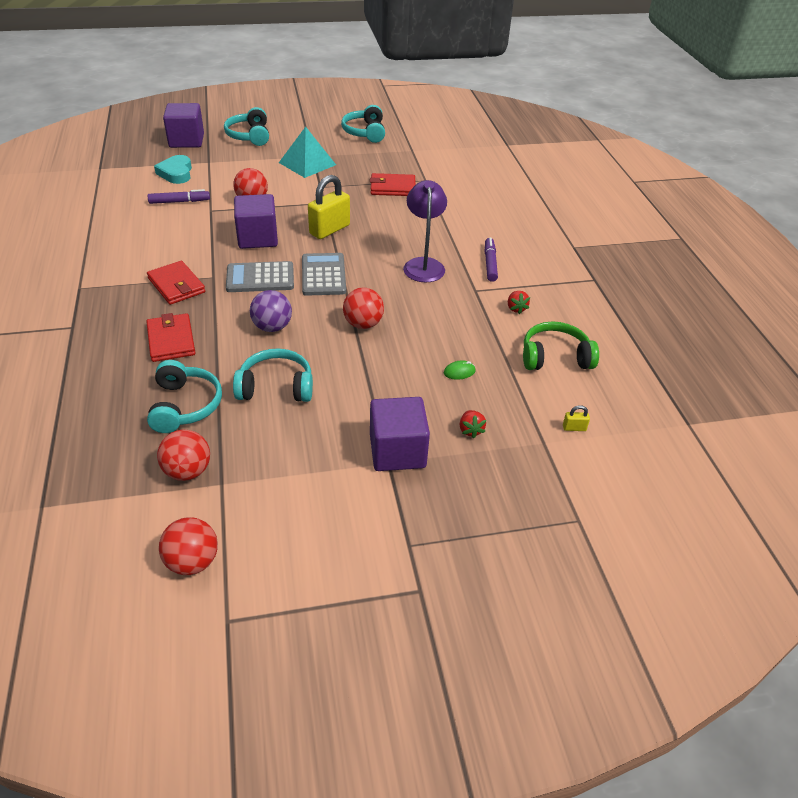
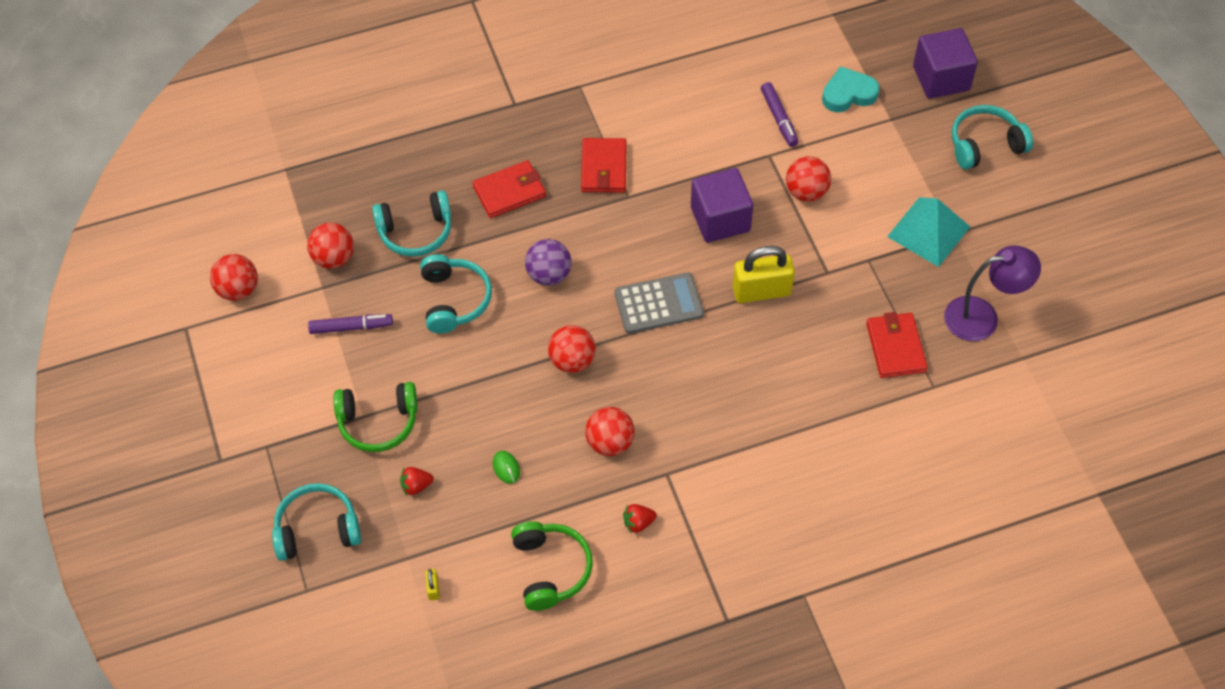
camera: 85 degrees right, 15 degrees up
(176, 285) = (604, 168): red wallet -> red wallet turned 45 degrees counterclockwise
(260, 278) = (637, 242): grey calculator -> none
(329, 229) = (761, 291): yellow padlock -> yellow padlock turned 45 degrees counterclockwise
(365, 132) = (1057, 286): turquoise headphones -> turquoise headphones (317, 529)
(397, 451) = (378, 422): purple cube -> green headphones
(423, 265) = (709, 409): purple lamp -> purple lamp (982, 317)
(444, 313) = (610, 442): none -> red ball
(490, 263) = (732, 487): purple marker -> purple marker (351, 327)

